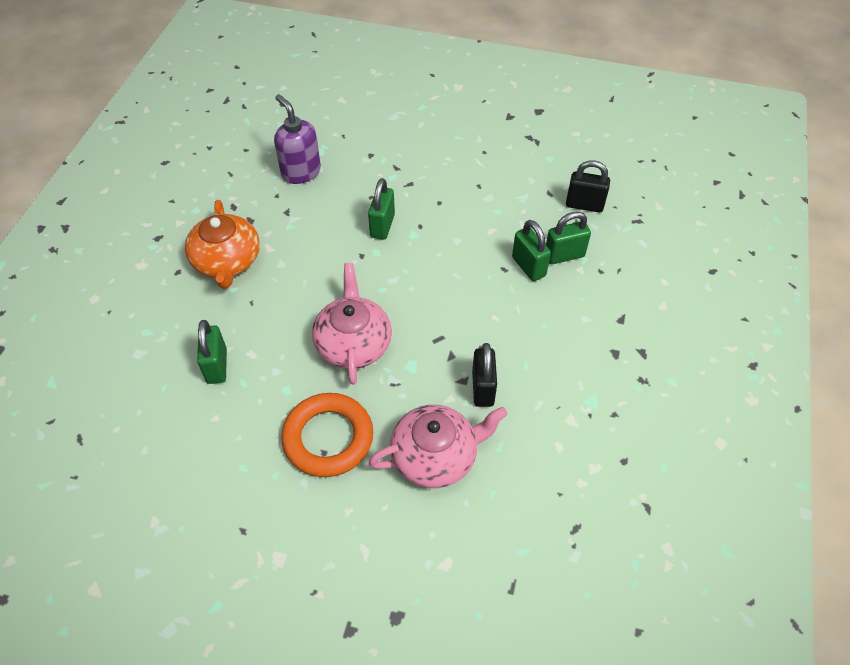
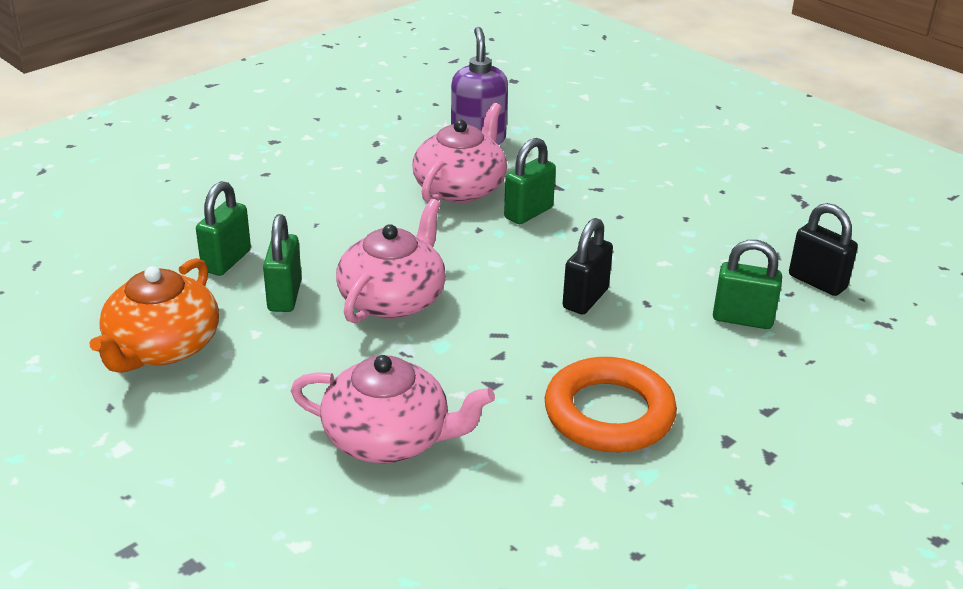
camera: 30 degrees right, 20 degrees down
(227, 261) = (324, 183): orange teapot -> orange teapot (162, 347)
(323, 223) = (460, 188): none -> pink teapot
(328, 438) = (281, 368): orange ring -> orange ring (609, 413)
(483, 388) = (510, 401): black padlock -> black padlock (585, 299)
(528, 266) = (682, 312): green padlock -> green padlock (284, 296)

